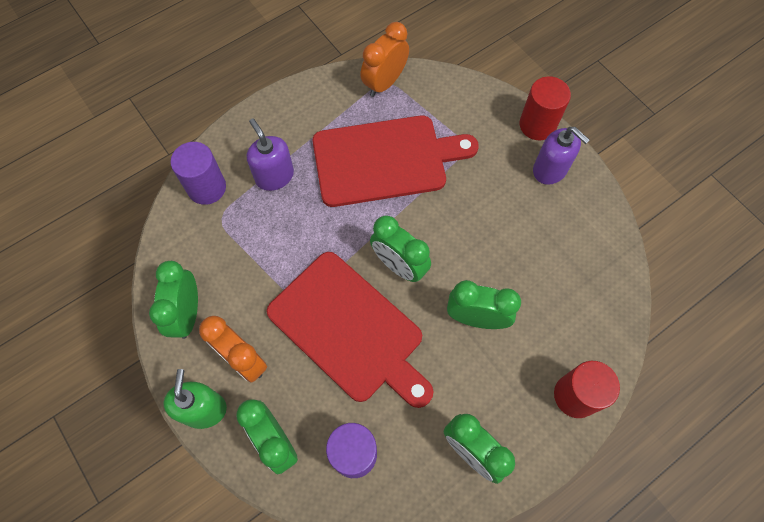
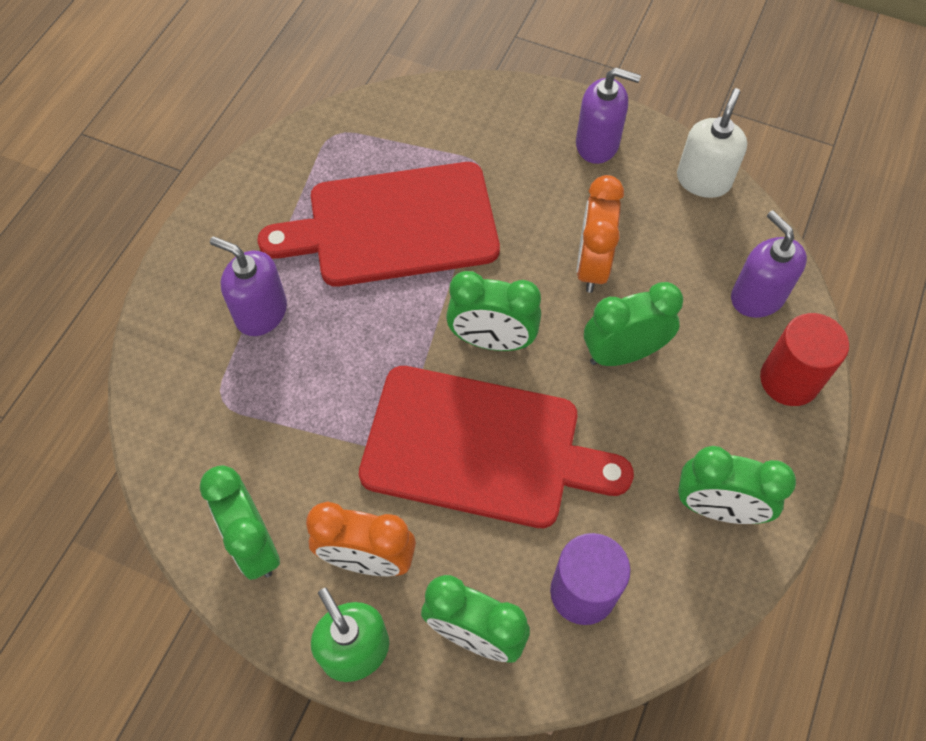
camera: 30 degrees left, 5 degrees down
(207, 188) = (176, 372): purple cylinder -> none
(384, 83) = (333, 135): orange clock -> orange clock (592, 265)
(385, 160) = (394, 225): red cutting board -> red cutting board turned 150 degrees counterclockwise
(537, 125) = (550, 101): red cylinder -> none
(591, 328) = (757, 297): none -> purple soap dispenser
(607, 229) = (703, 180): none -> white soap dispenser

